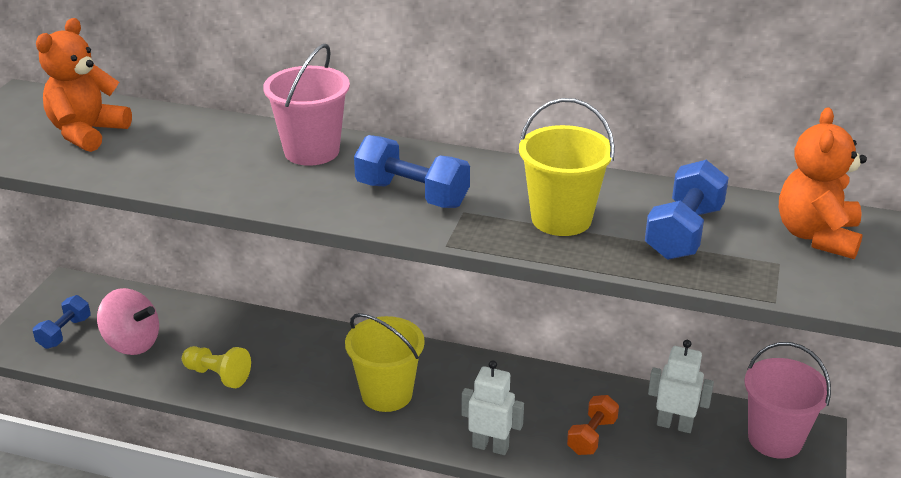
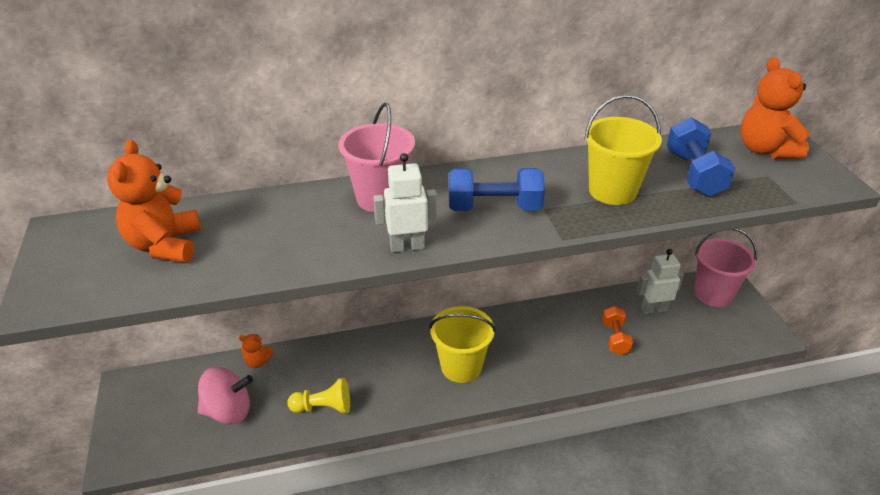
camera: 30 degrees left, 5 degrees up
(64, 333) = (159, 428): blue dumbbell -> none
(194, 310) = (257, 362): none -> orange teddy bear
(490, 446) = (562, 374): white robot -> white robot (407, 246)

